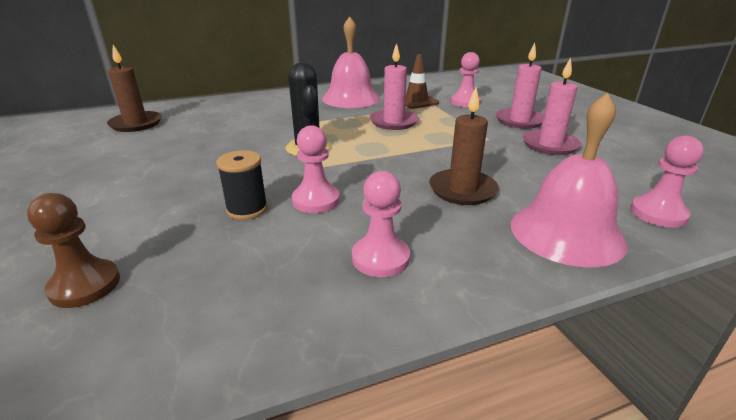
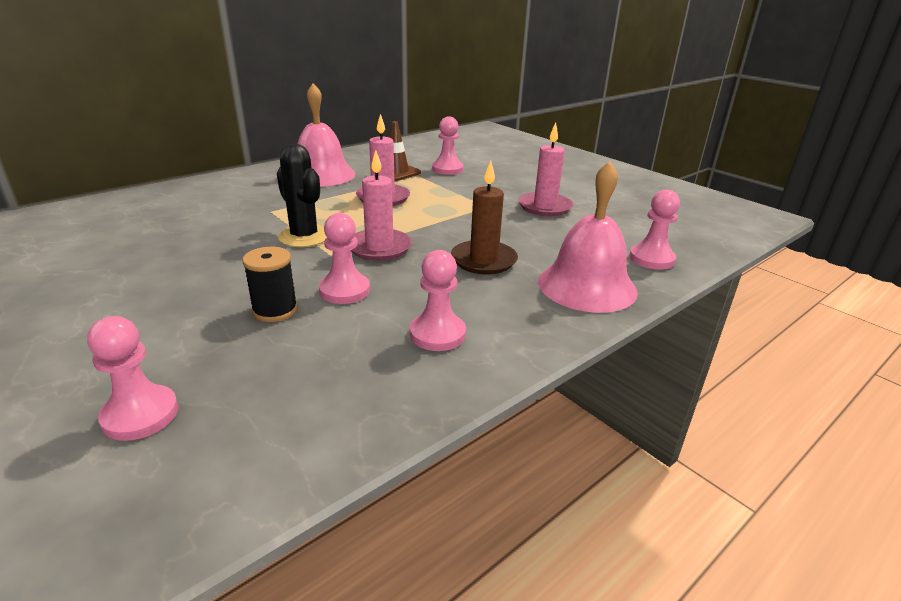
camera: 20 degrees left, 0 degrees up
(85, 285) = (140, 415): brown pawn -> pink pawn
(136, 124) = (61, 231): brown candle -> none
(519, 121) = (508, 185): pink candle -> pink candle (379, 248)

